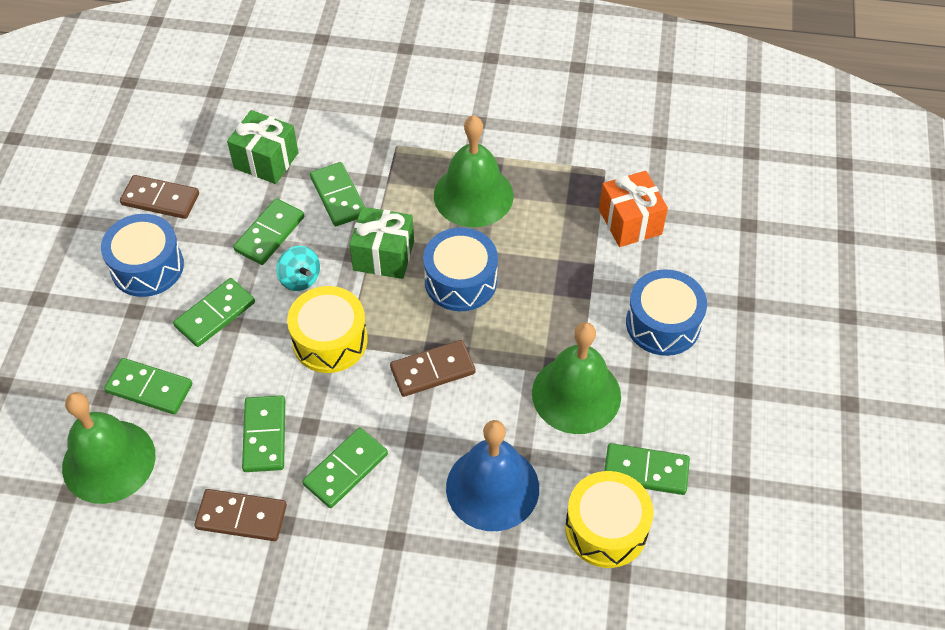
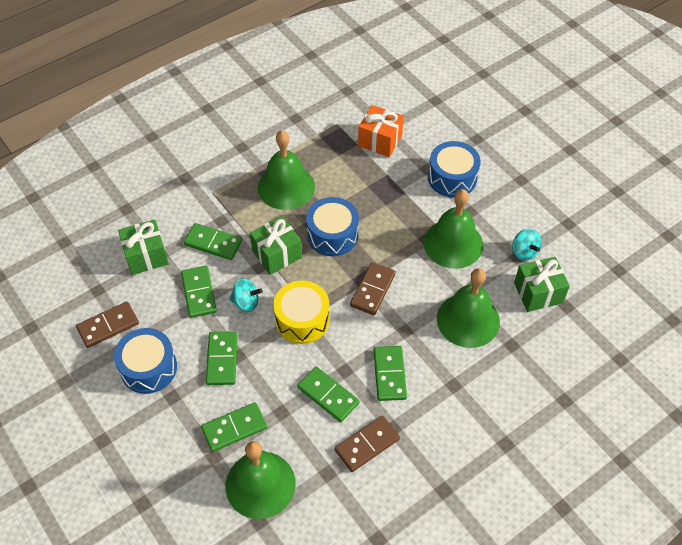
camera: 45 degrees left, 0 degrees up
(492, 487) = (468, 320): blue bell -> green bell
(606, 528) = (538, 293): yellow drum -> green gift
(646, 471) = (524, 252): green domino -> turquoise spinning top

